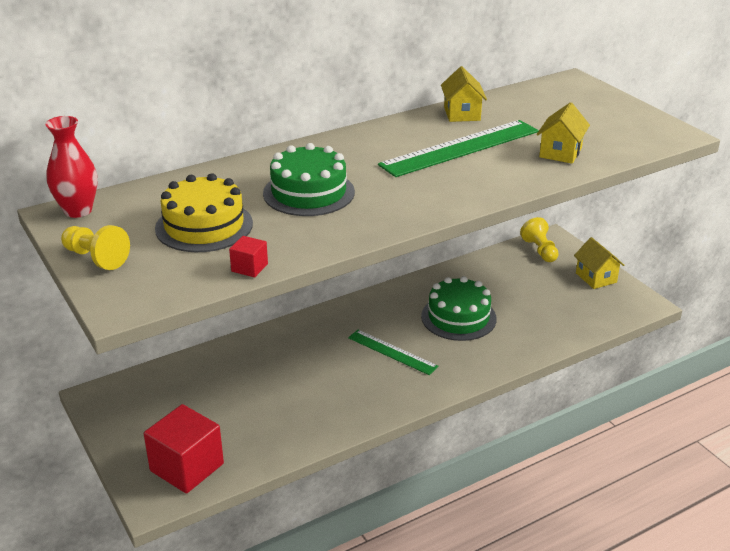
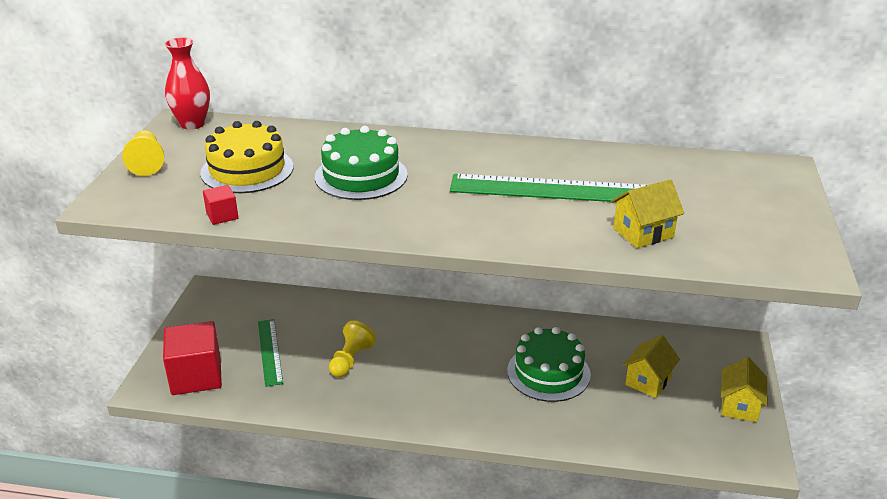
camera: 40 degrees right, 0 degrees up
(392, 352) = (452, 372): green ruler -> green ruler (270, 351)
(462, 114) = (607, 159): yellow house -> yellow house (648, 381)
(540, 250) = (713, 350): yellow pawn -> yellow pawn (351, 360)

